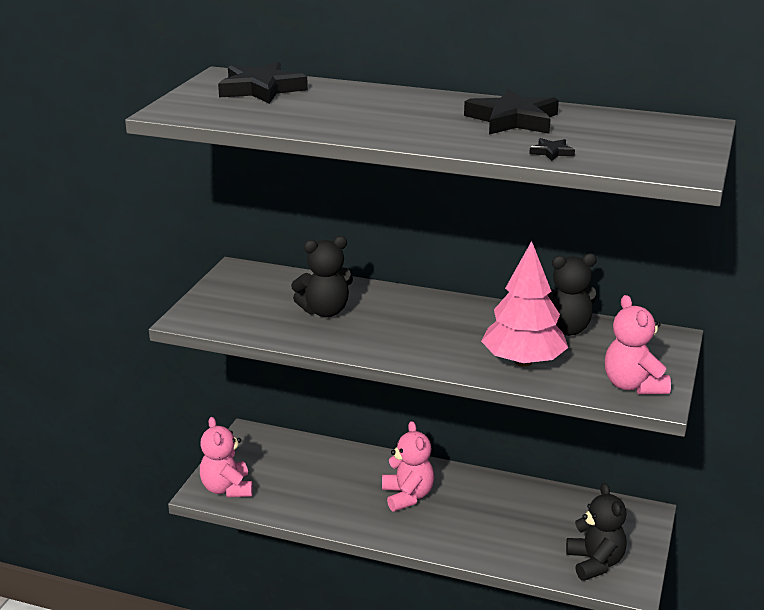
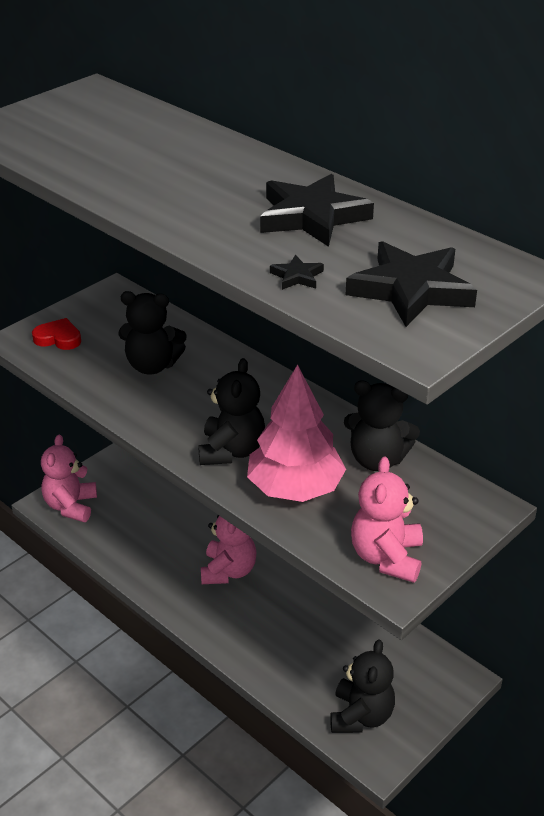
camera: 25 degrees right, 10 degrees up
(222, 311) = (58, 338): none -> red heart
(261, 89) = (105, 116): black star -> black star (411, 290)
(449, 351) = (231, 451): none -> black teddy bear

